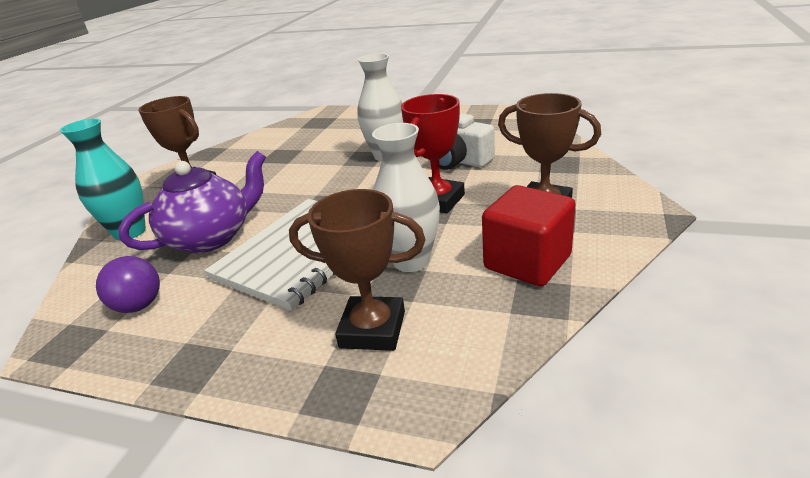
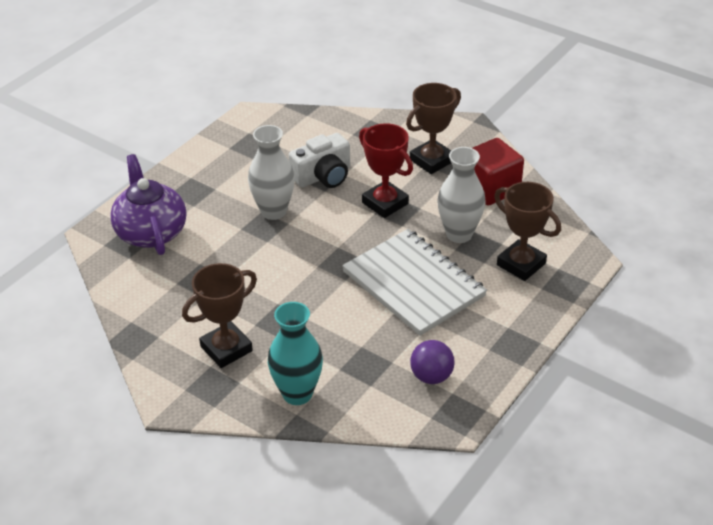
camera: 75 degrees left, 10 degrees up
(211, 237) = (350, 335): purple teapot -> purple teapot (151, 232)
(372, 329) = (521, 264): brown trophy -> brown trophy turned 75 degrees counterclockwise

